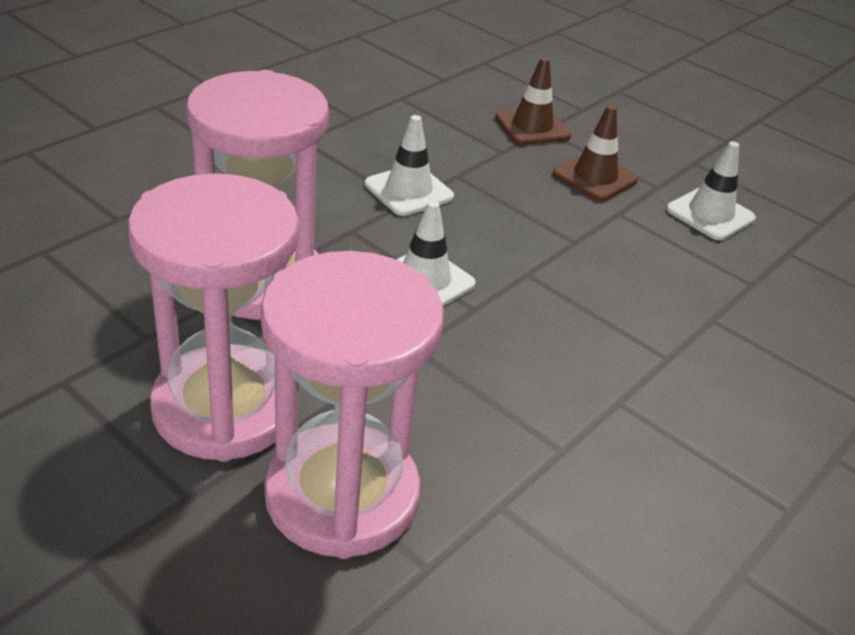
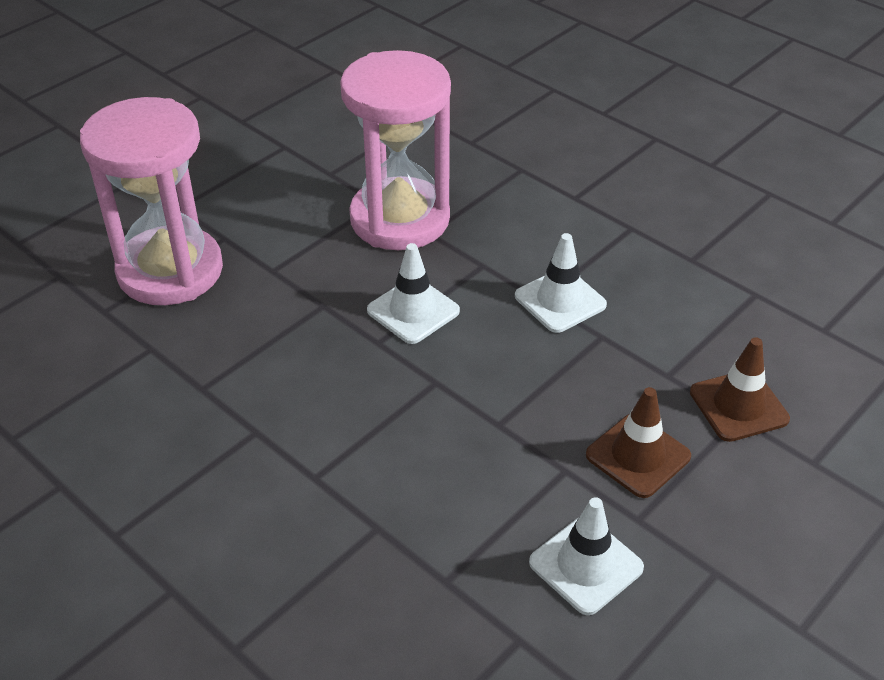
camera: 95 degrees right, 5 degrees up
(225, 408) = (256, 214): pink hourglass -> none

